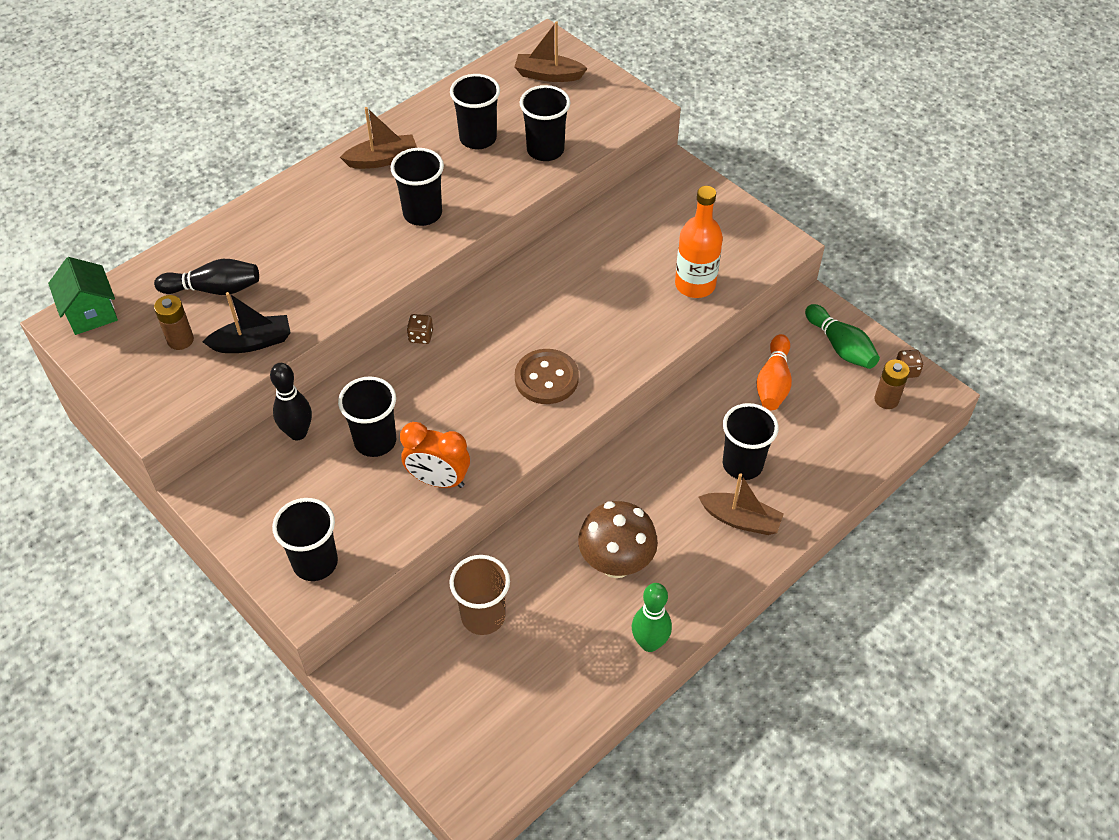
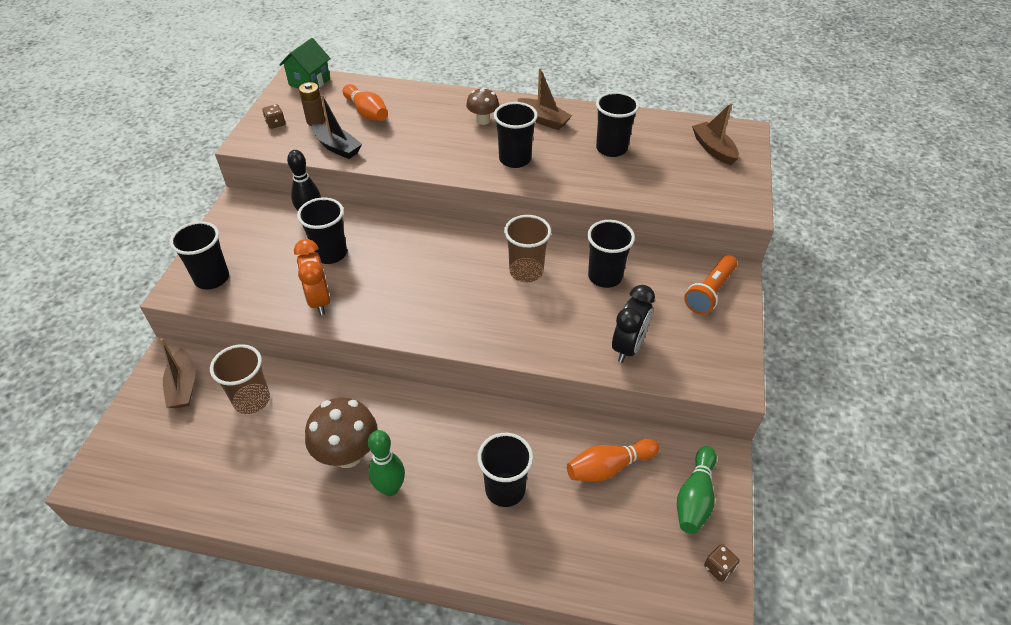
camera: 55 degrees right, 5 degrees down
(214, 289) = (367, 112): black bowling pin -> orange bowling pin
(333, 204) = (483, 120): none -> brown mushroom
(421, 336) = (437, 228): brown dice -> brown dice (275, 124)
(545, 150) = (639, 184): black cup -> black cup (605, 277)
(545, 301) = (526, 271): none -> brown cup
(546, 378) = (455, 309): brown button -> none
(649, 643) = (285, 517): green bowling pin -> green bowling pin (390, 488)
(681, 196) = (710, 292): none -> orange flashlight
(695, 284) = (628, 347): orange bottle -> black clock
(740, 520) = (447, 518): brown boat -> brown boat (183, 386)
(886, 400) = (669, 567): brown battery -> none

